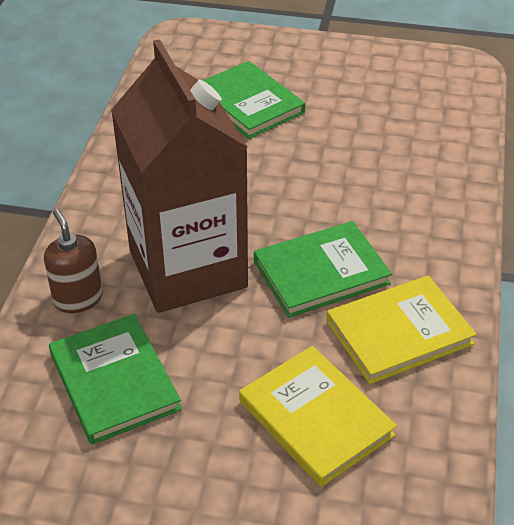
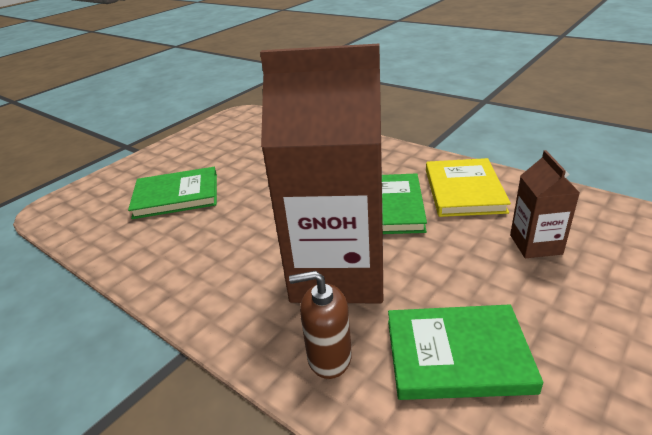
camera: 60 degrees left, 10 degrees down
(316, 418) = (535, 244): yellow book -> brown carton

